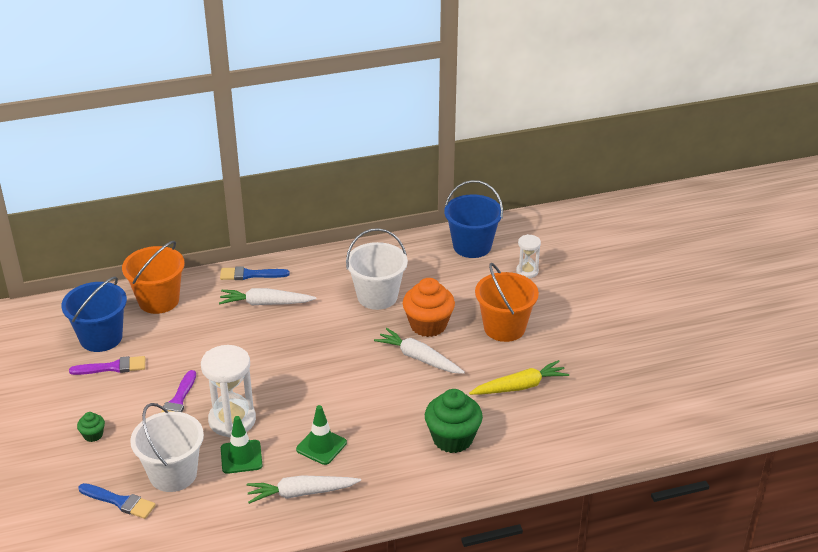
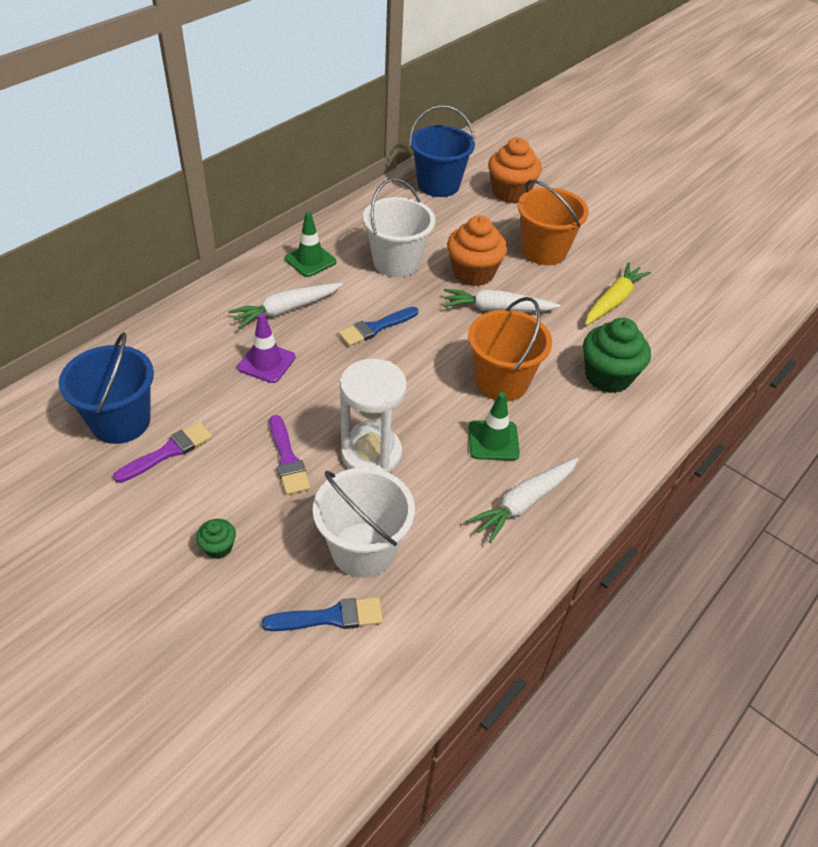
camera: 35 degrees left, 10 degrees up
(158, 300) = (156, 350): orange bucket -> orange bucket (501, 382)
(220, 334) = (266, 362): none -> purple traffic cone
(241, 457) = (421, 492): green traffic cone -> green traffic cone (310, 260)
(250, 275) = (239, 285): blue brush -> blue brush (375, 327)
(527, 271) = (510, 192): white hourglass -> orange cupcake

